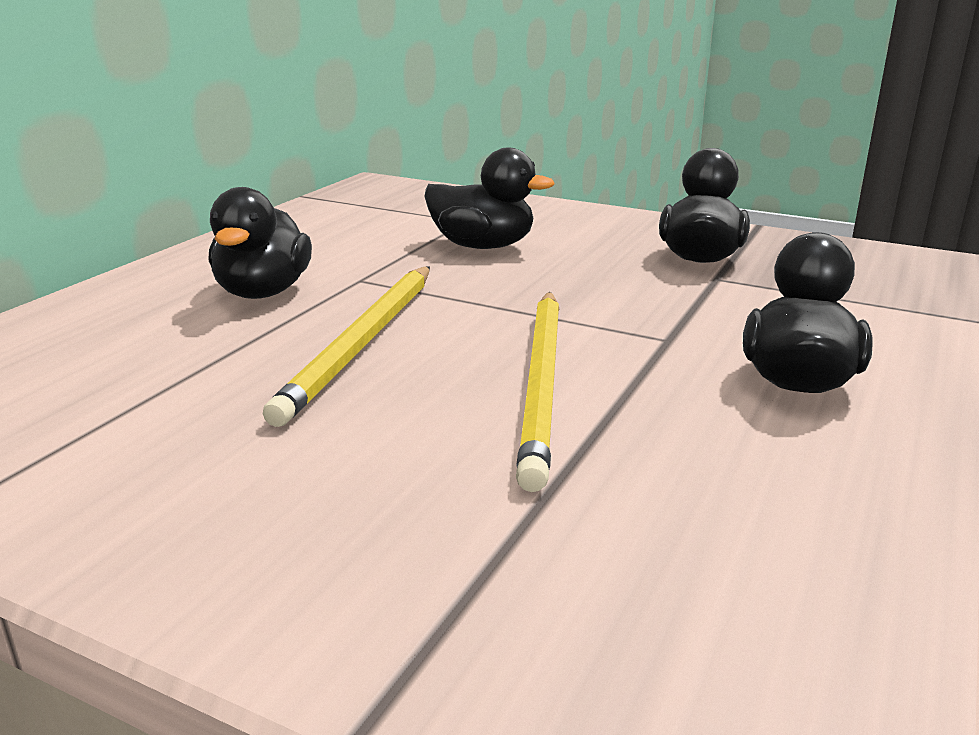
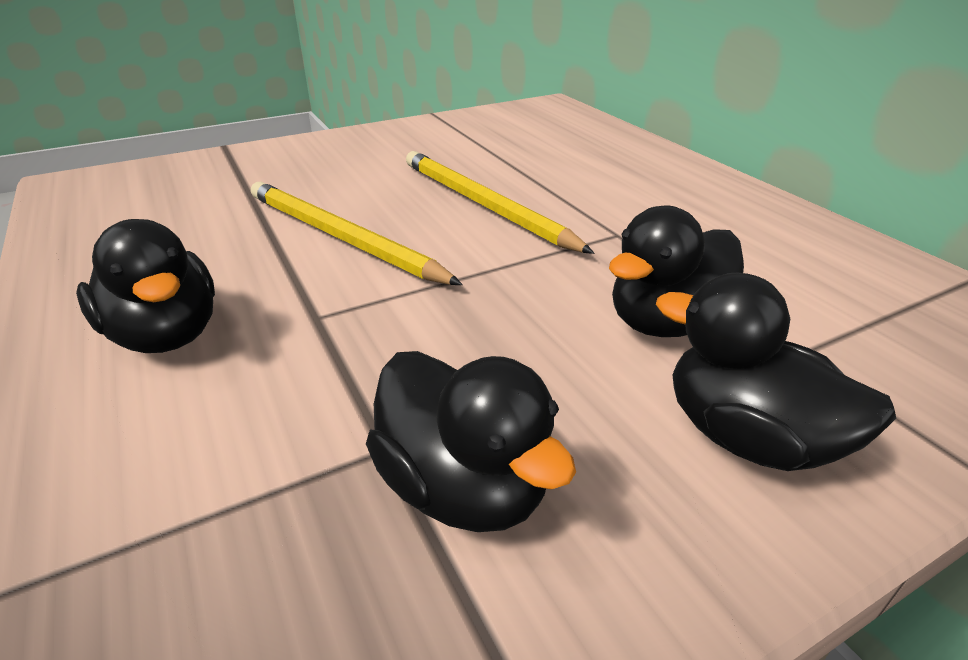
camera: 125 degrees right, 10 degrees up
(263, 292) = (621, 196): black duck -> black duck (747, 437)

